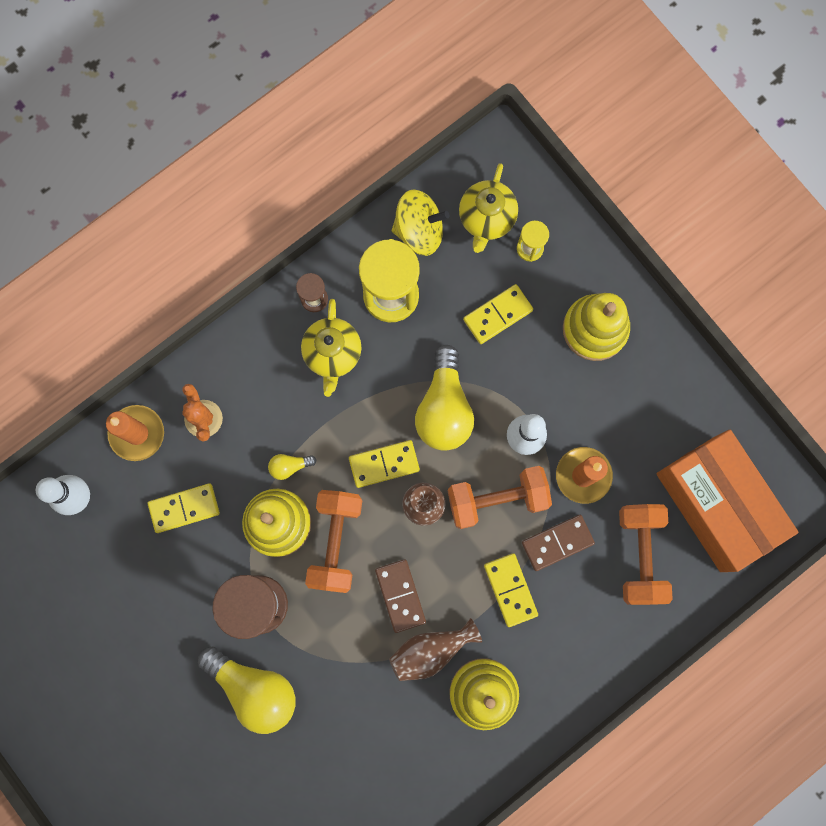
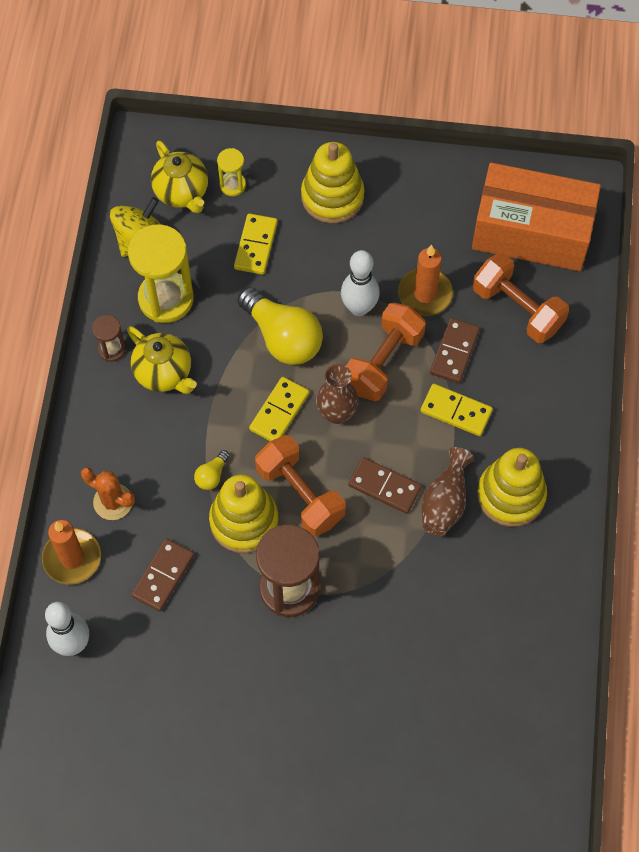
camera: 45 degrees left, 15 degrees down
(184, 508) = (163, 576): yellow domino -> brown domino
(254, 689) = (348, 649): yellow light bulb -> none

